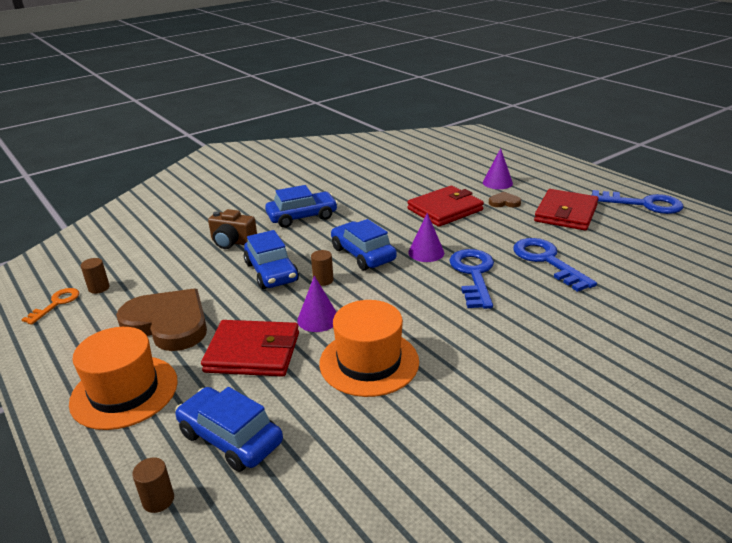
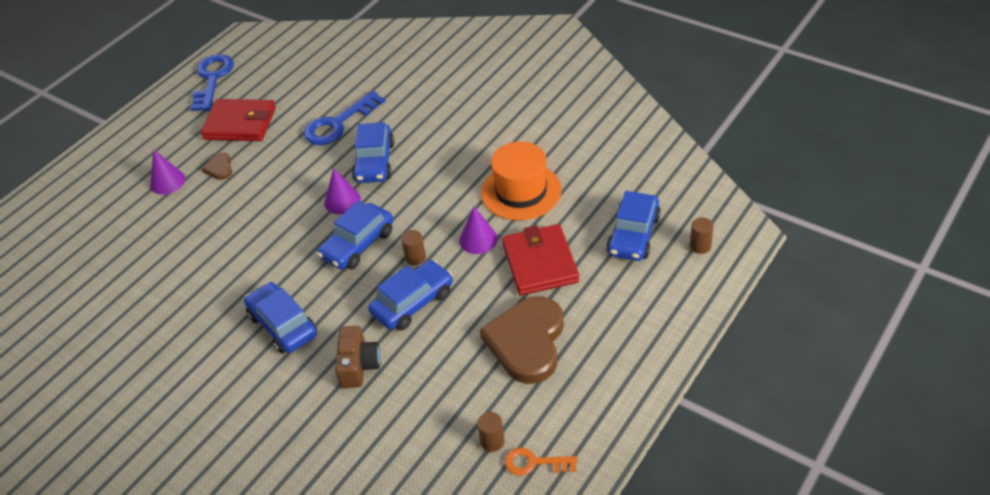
camera: 105 degrees left, 15 degrees up
(124, 391) = (623, 321): orange hat -> none
(445, 209) = (244, 208): red wallet -> none
(473, 275) = (374, 162): blue key -> blue car

